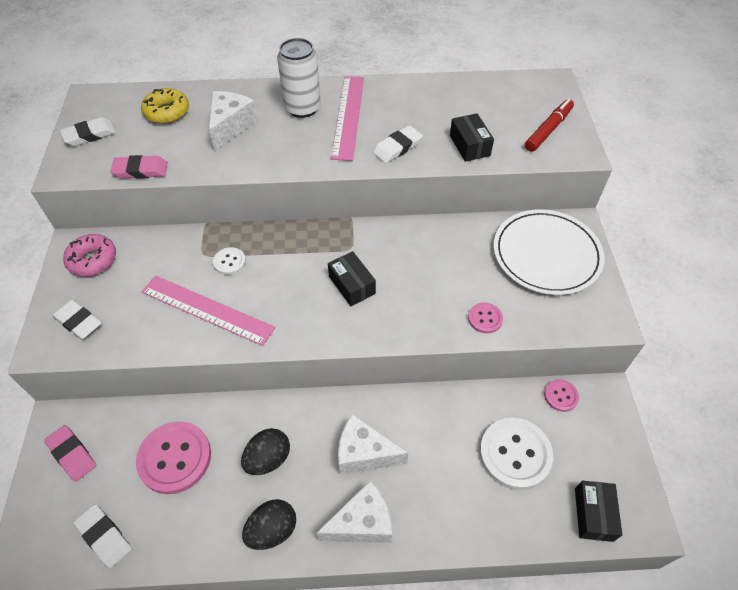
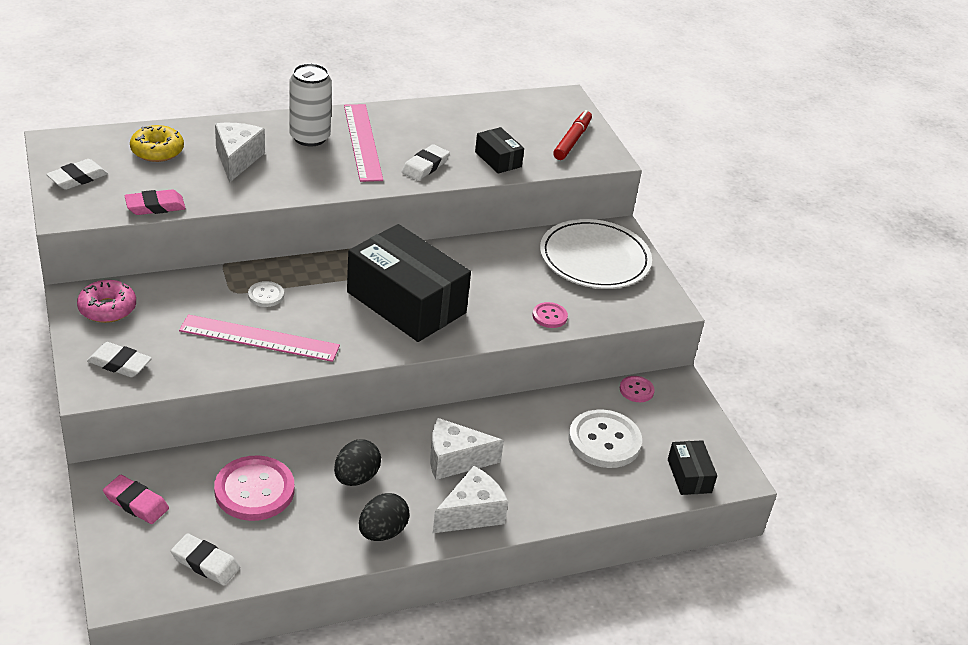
camera: 20 degrees left, 15 degrees down
(351, 285) = (406, 302): black box -> black box, size x2.21

